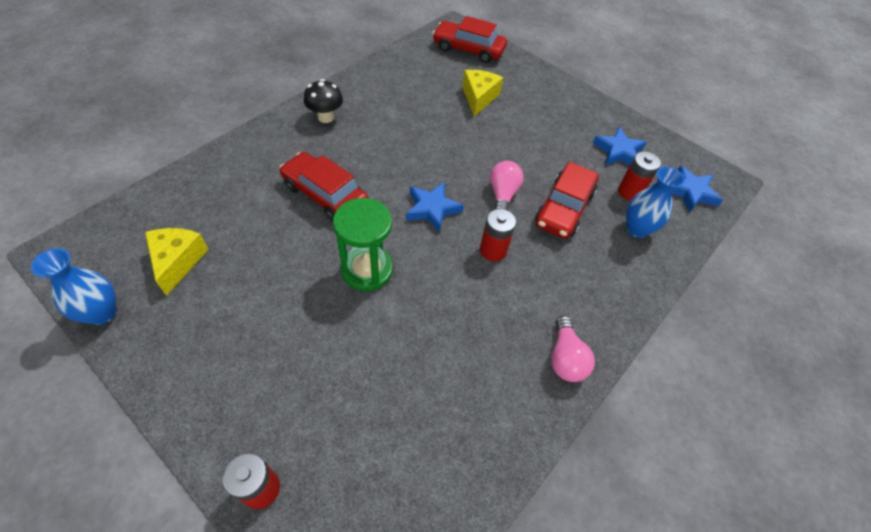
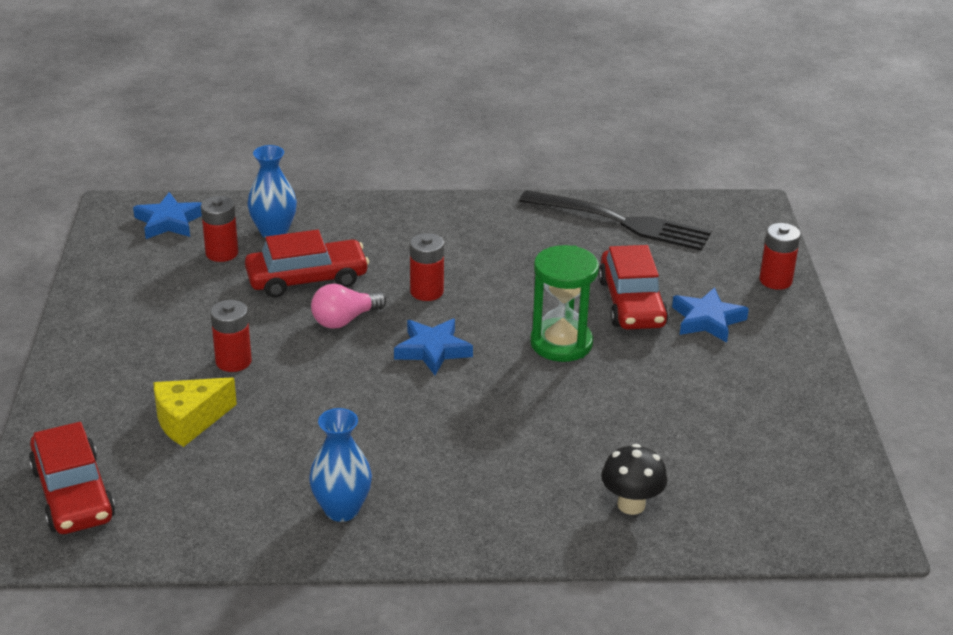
camera: 130 degrees left, 20 degrees down
(102, 313) = (843, 450): blue vase -> blue vase (342, 510)
(178, 261) = (741, 452): yellow cheese -> none
(325, 194) = (525, 426): red car -> red car (631, 303)
(326, 117) = (415, 515): black mushroom -> black mushroom (631, 505)
(461, 455) = (621, 222): none -> black fork
(510, 135) = (233, 361): none -> red battery
(565, 358) = (478, 214): pink light bulb -> none
(618, 151) = (158, 282): blue star -> blue star (707, 320)

